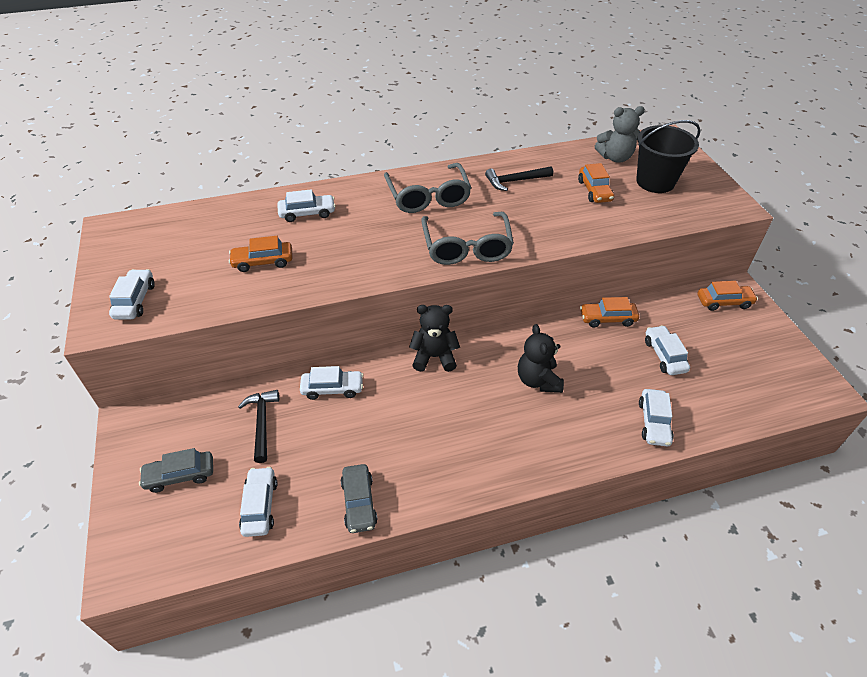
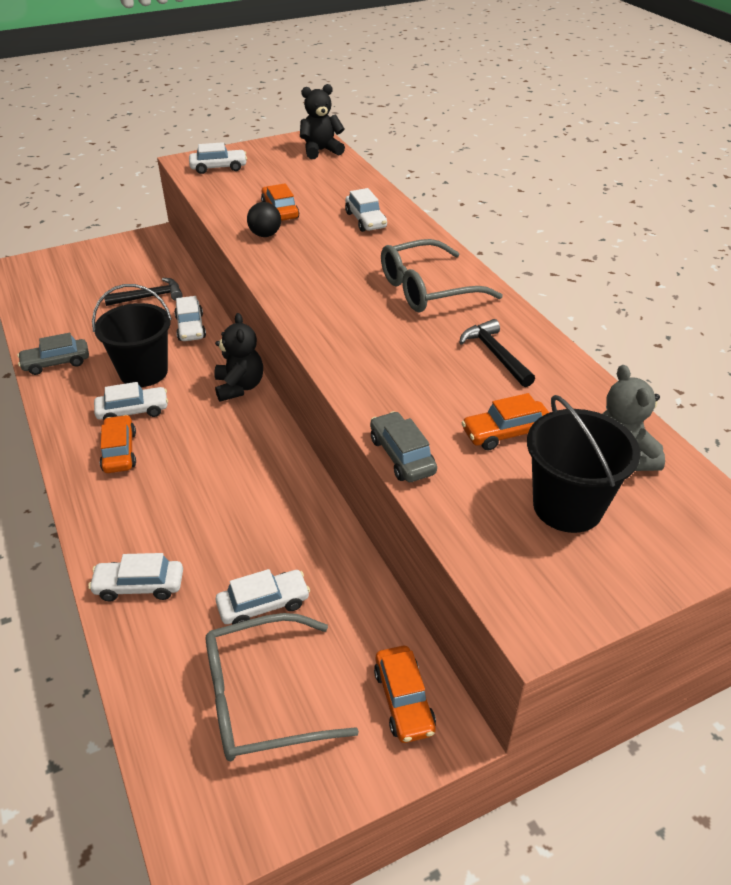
camera: 80 degrees right, 5 degrees down
(180, 475) = (97, 270): grey car -> grey car (402, 456)
(260, 506) = (62, 312): white car -> white car (133, 411)
(306, 274) = (265, 235): none -> black ball
(395, 425) = (143, 372): none -> black bucket
(466, 247) = (332, 326): grey glasses -> grey glasses (261, 698)
(538, 380) = (208, 472): black teddy bear -> black teddy bear (321, 151)
(607, 319) = (330, 539): orange car -> orange car (119, 451)

